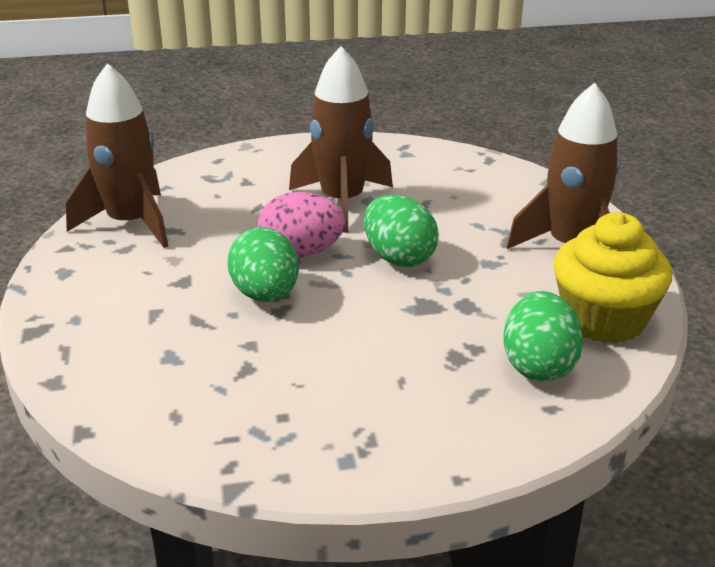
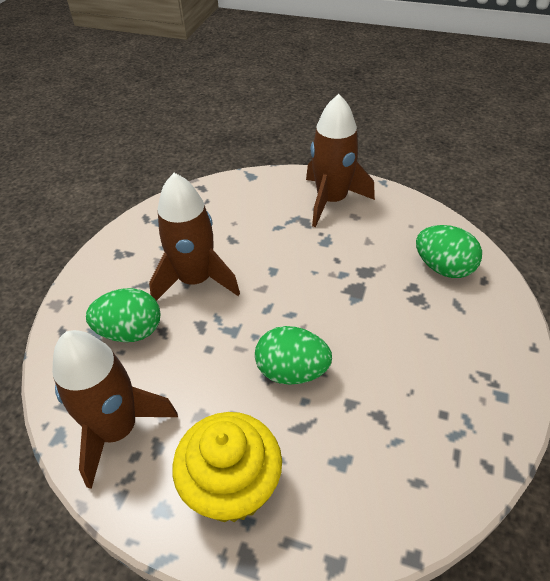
camera: 60 degrees left, 15 degrees up
(301, 253) = (249, 329): pink egg -> none
(399, 258) = (291, 280): green egg -> green egg (130, 332)
(603, 319) = (412, 222): yellow cupcake -> yellow cupcake (232, 486)

